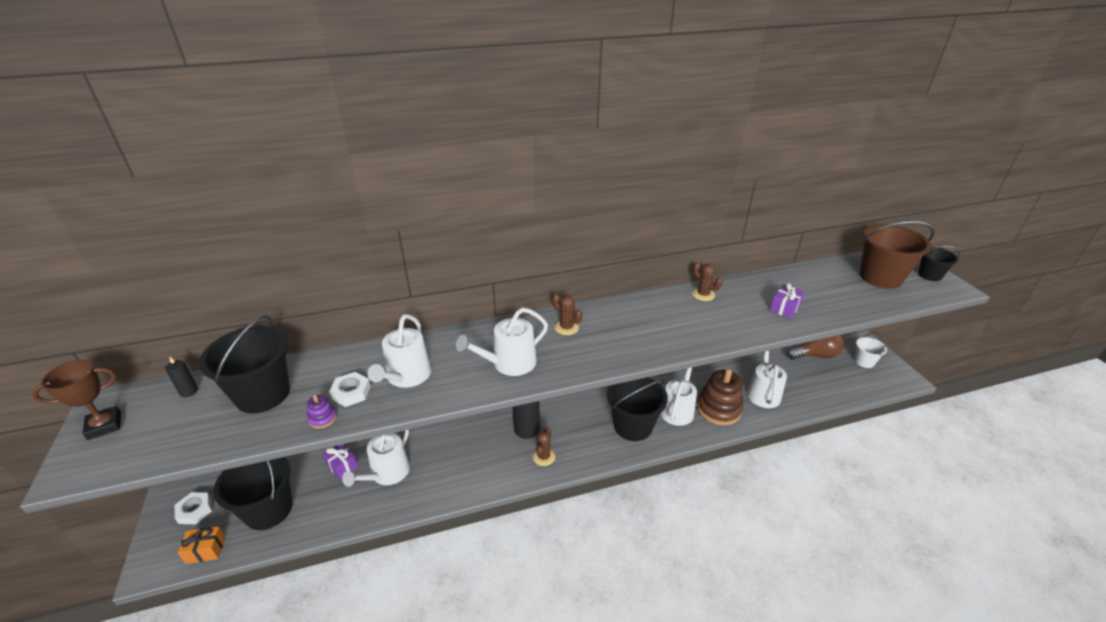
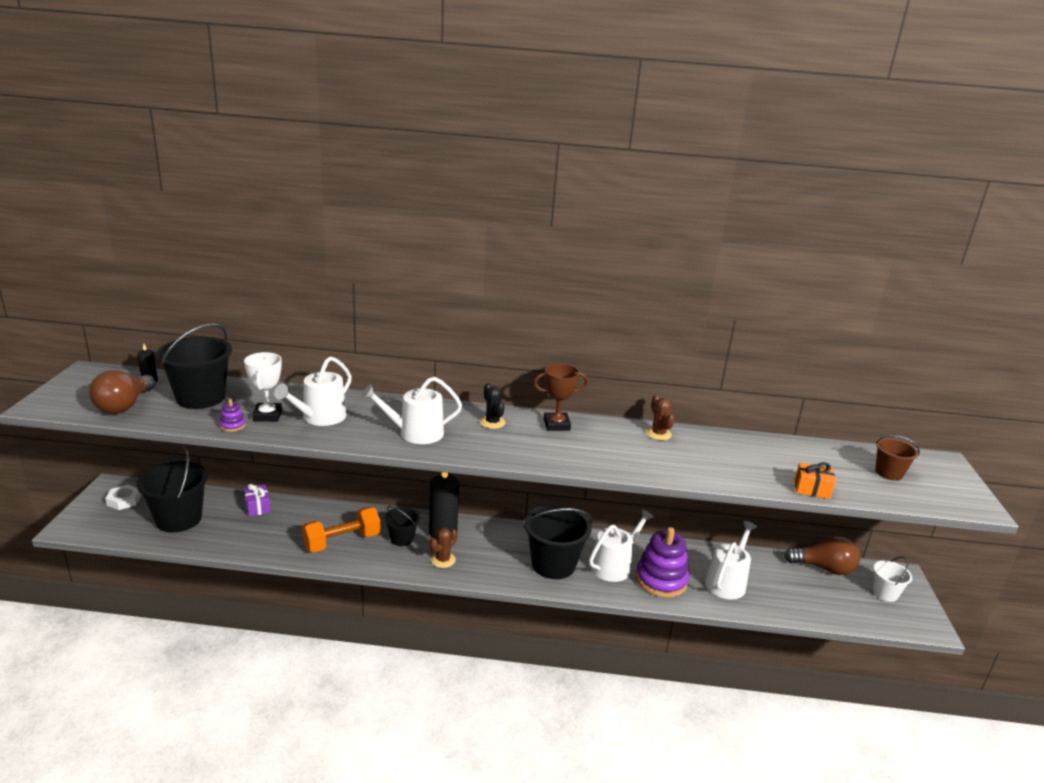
camera: 20 degrees right, 10 degrees down
(104, 425) = (79, 385): brown trophy -> brown trophy (556, 425)
(180, 435) = (124, 406): none -> brown light bulb
(205, 550) = (115, 530): orange gift -> orange gift (812, 489)
(351, 392) = (267, 415): white nut -> white trophy
(387, 473) = (291, 525): white watering can -> none
(445, 472) = (342, 541): none -> orange dumbbell
(566, 327) = (492, 422): brown cactus -> black cactus
(718, 409) = (661, 580): brown stacking toy -> purple stacking toy
(784, 308) = (739, 467): purple gift -> none
(880, 277) = (889, 473): brown bucket -> brown bucket, size x0.54
(929, 275) = (958, 487): black bucket -> black bucket (402, 538)

